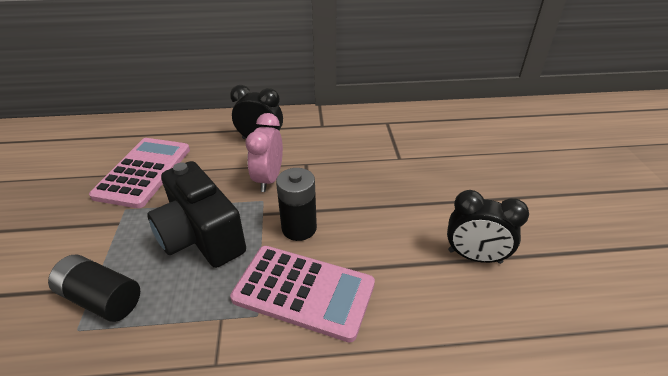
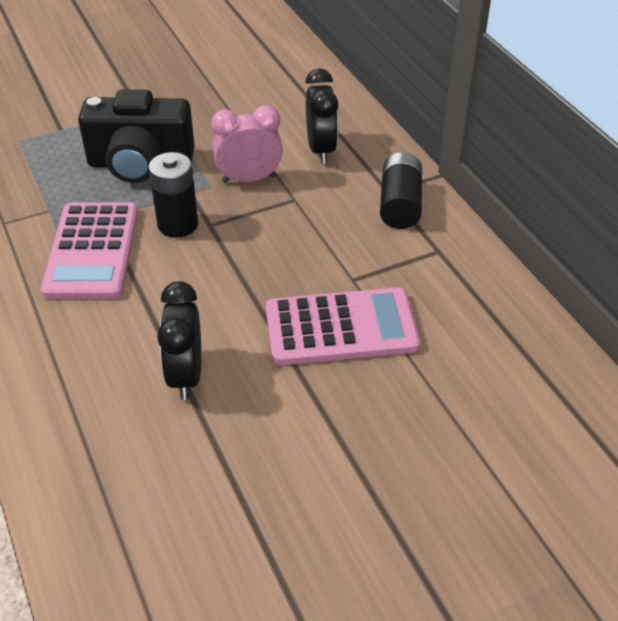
camera: 70 degrees right, 5 degrees up
(101, 299) = (51, 138): black battery -> black battery (400, 205)
(143, 172) = (218, 92): pink calculator -> pink calculator (341, 327)
(201, 236) = (140, 164): black camera -> black camera turned 120 degrees counterclockwise

